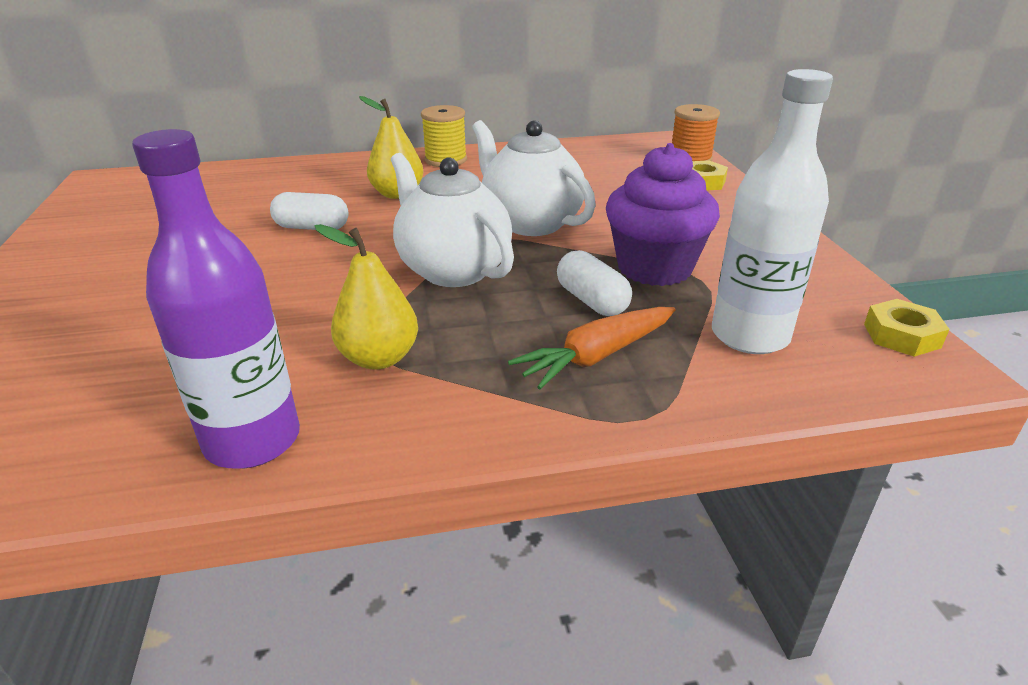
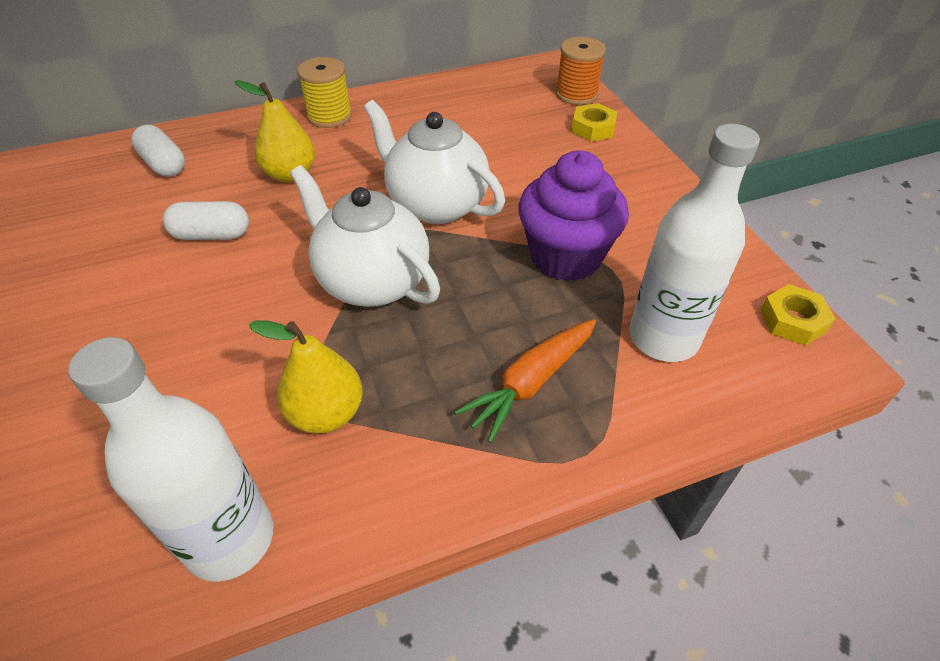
camera: 10 degrees left, 15 degrees up
(252, 440) = (229, 539): purple bottle -> white bottle
(592, 301) = (514, 309): white capsule -> white capsule (164, 164)

